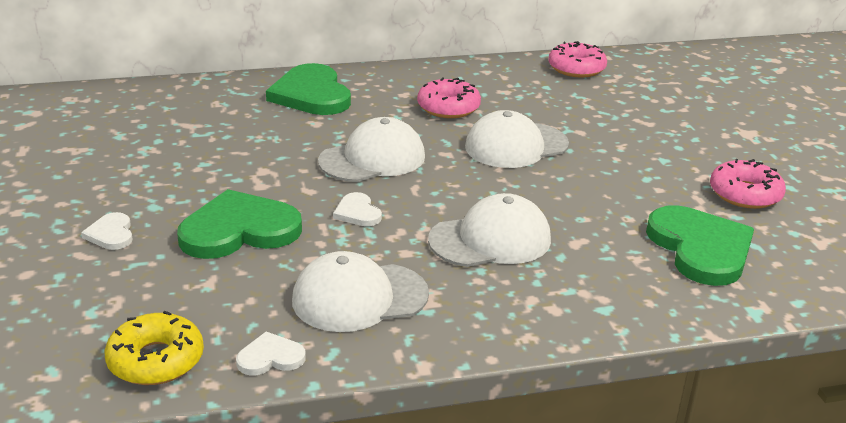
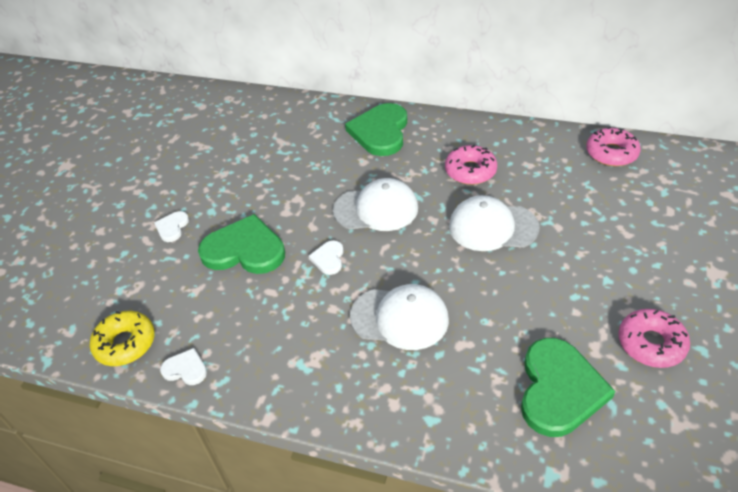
camera: 35 degrees right, 15 degrees up
(359, 297) = (273, 339): white cap -> none

